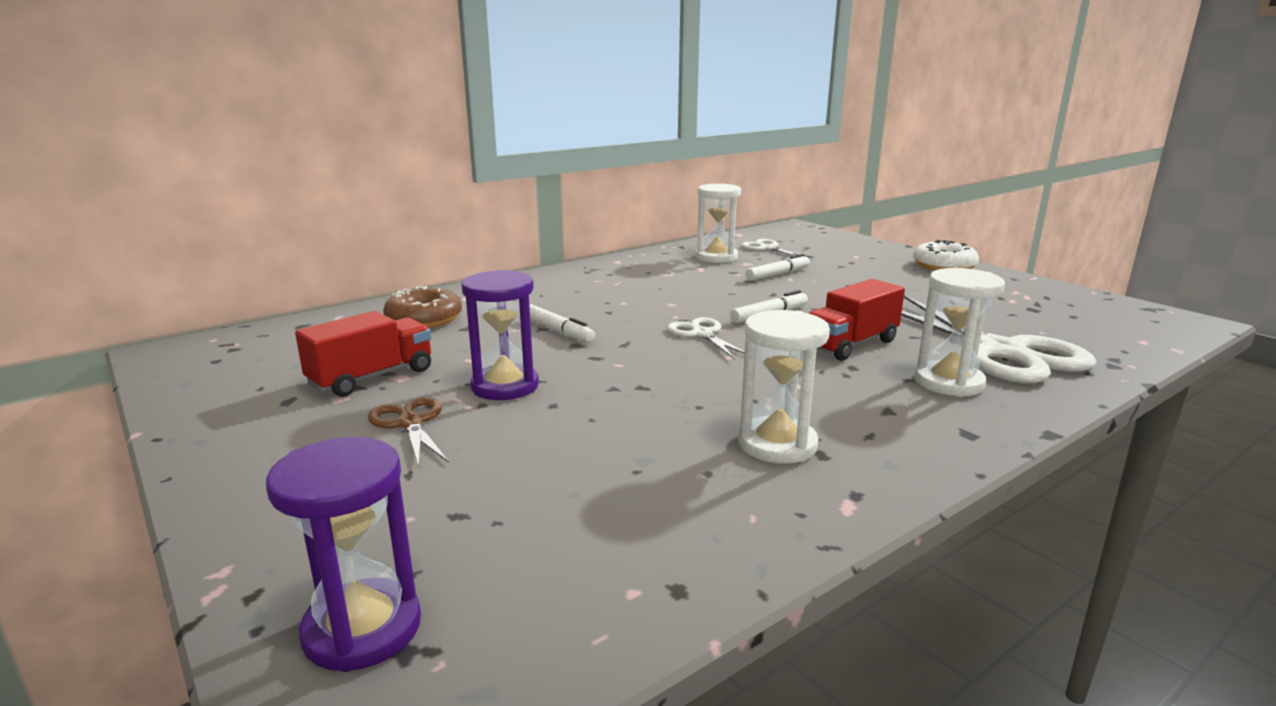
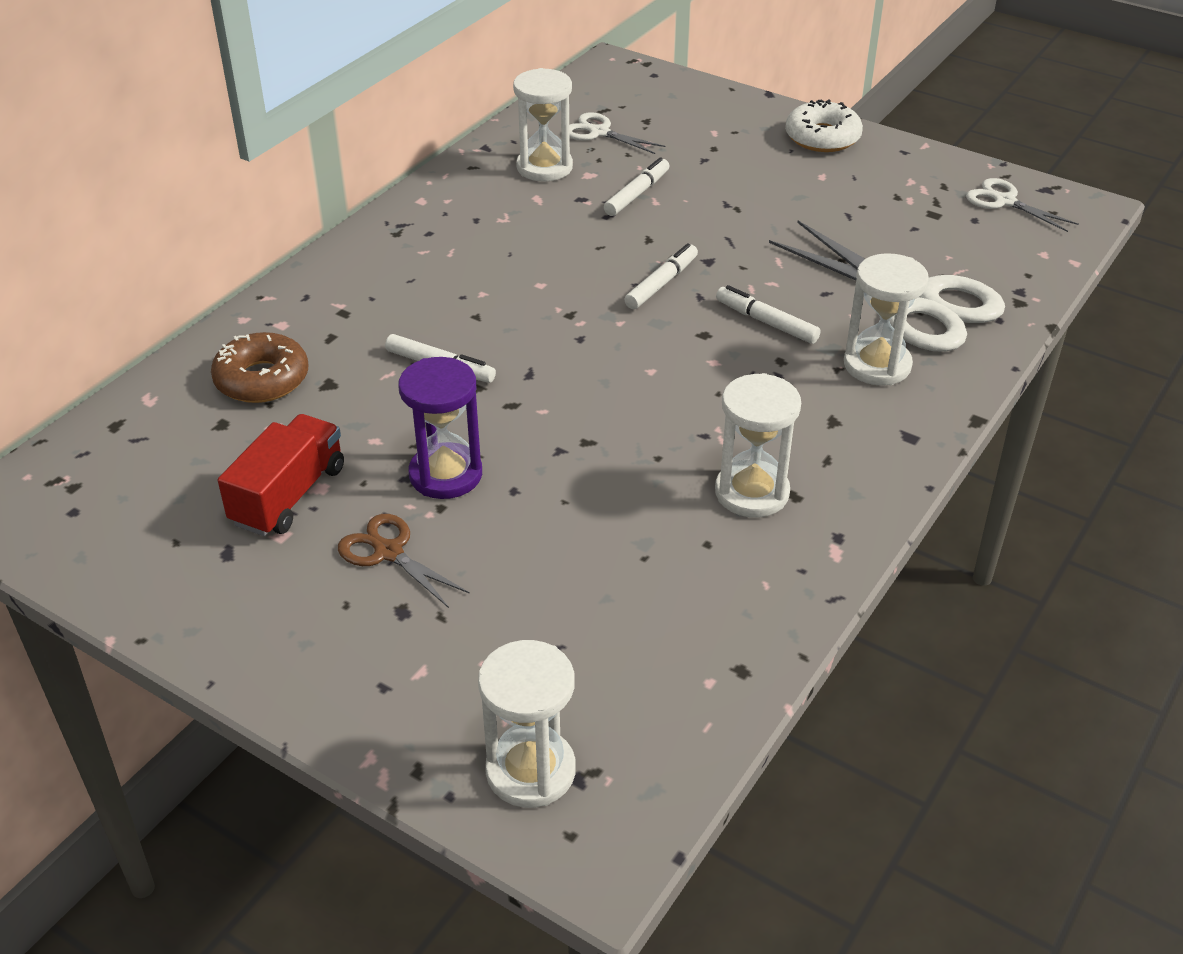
camera: 20 degrees left, 20 degrees up
(362, 629) = (530, 771): purple hourglass -> white hourglass
(702, 334) = (605, 337): white scissors -> white scissors (1005, 201)
(850, 344) = (766, 322): red truck -> white marker

